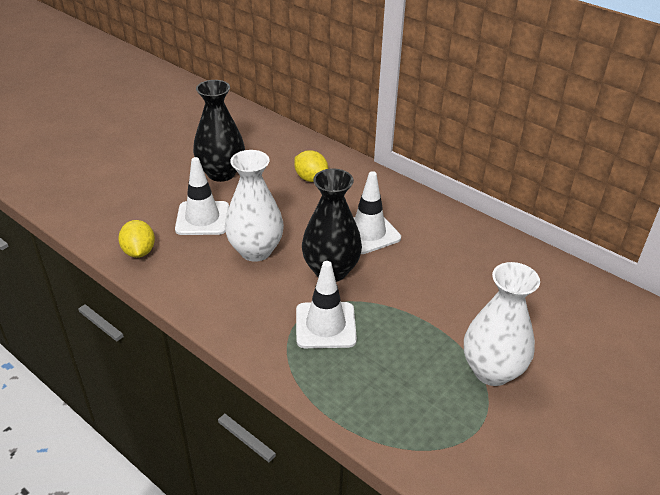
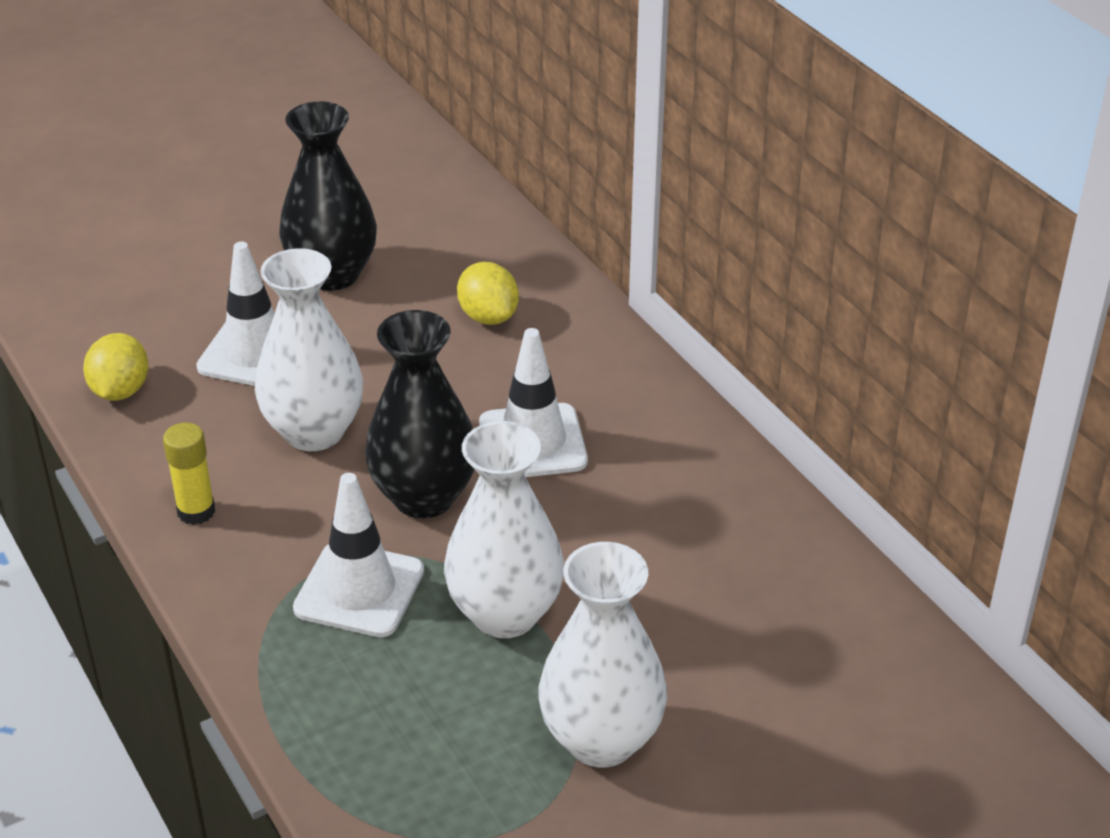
camera: 20 degrees right, 0 degrees up
(215, 305) = (196, 511): none -> yellow glue stick
(406, 319) = (505, 614): none -> white vase

